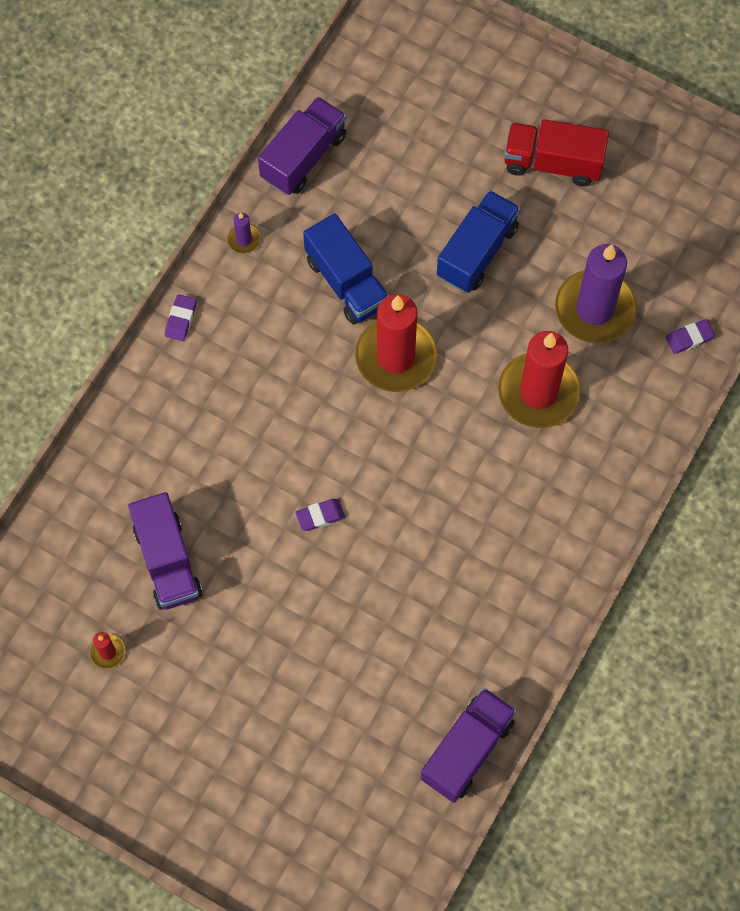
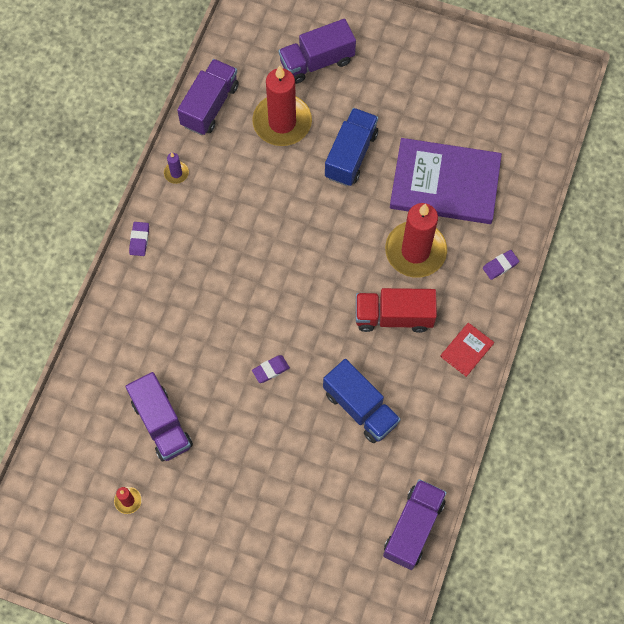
camera: 10 degrees left, 0 degrees up
(346, 282) = (258, 192): blue truck -> blue truck (360, 408)
(395, 357) = (305, 242): red candle -> red candle (282, 122)
(455, 121) = (317, 62): none -> purple truck
(553, 163) = (394, 81): red truck -> red truck (394, 316)
(581, 533) = (467, 350): none -> red book
(594, 309) = (445, 183): purple candle -> purple book
(689, 338) = (518, 193): purple eraser -> purple eraser (500, 266)

